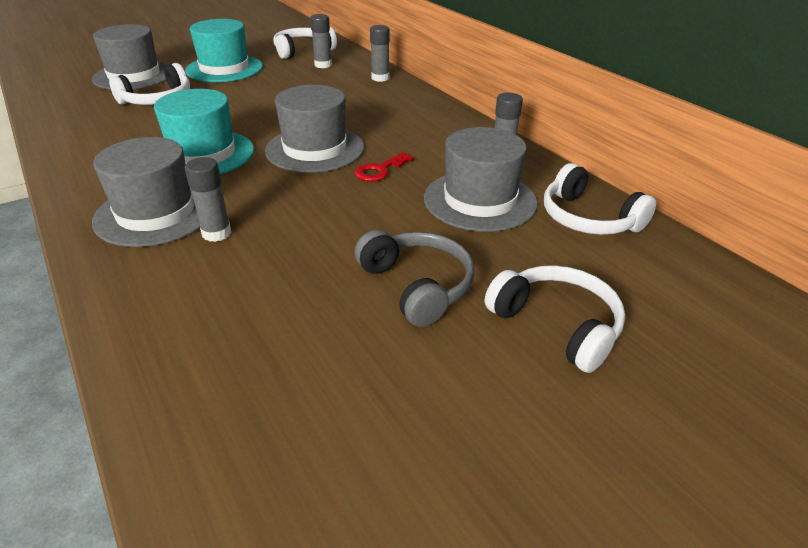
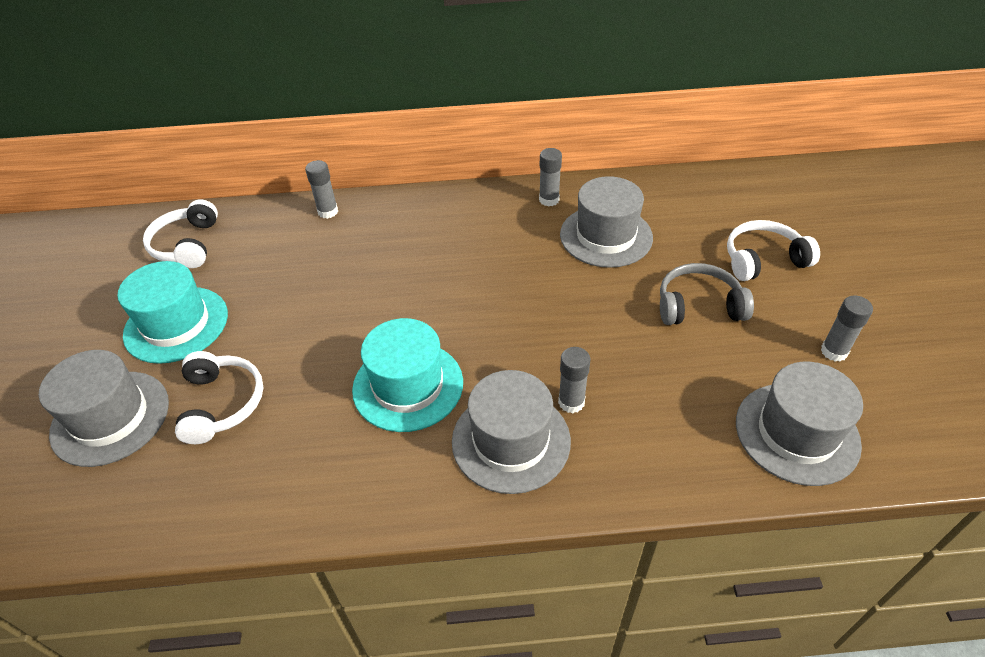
camera: 60 degrees left, 10 degrees up
(315, 149) = (455, 302): grey hat -> grey hat (796, 433)
(323, 65) = (250, 241): grey glue stick -> grey glue stick (834, 351)
(380, 170) = (524, 273): red key -> none
(588, 218) = (657, 196): white headphones -> none

